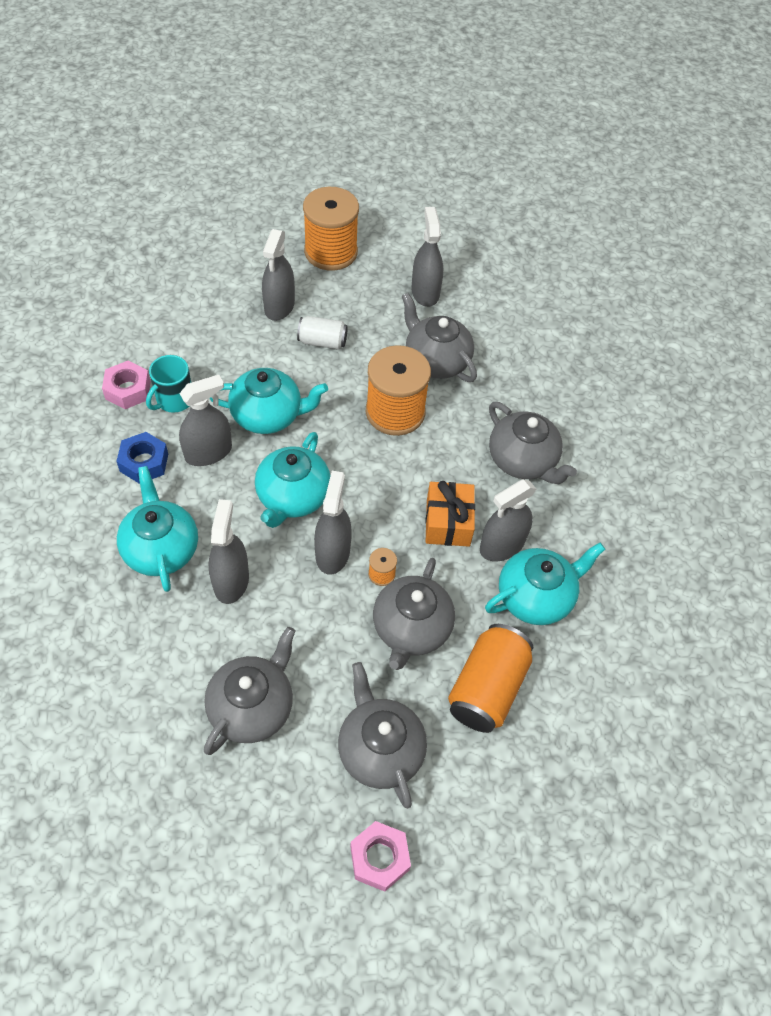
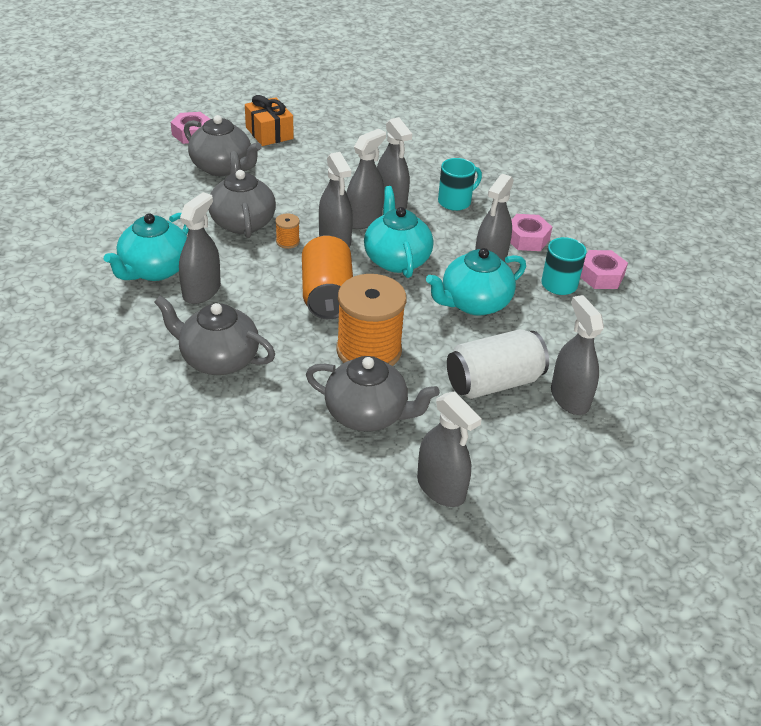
camera: 150 degrees right, 15 degrees down
(144, 462) = (527, 239): blue nut -> pink nut
(161, 549) = (455, 201): turquoise teapot -> turquoise mug
(252, 707) = (318, 159): grey teapot -> none
(280, 569) = (363, 219): none -> grey spray bottle
(322, 342) = (493, 382): white can -> white can, size x1.66
(331, 252) = (588, 486): orange spool -> none
(448, 522) = (258, 289): orange gift -> orange gift (269, 133)
(487, 688) = (166, 212): orange can -> orange can (327, 295)

